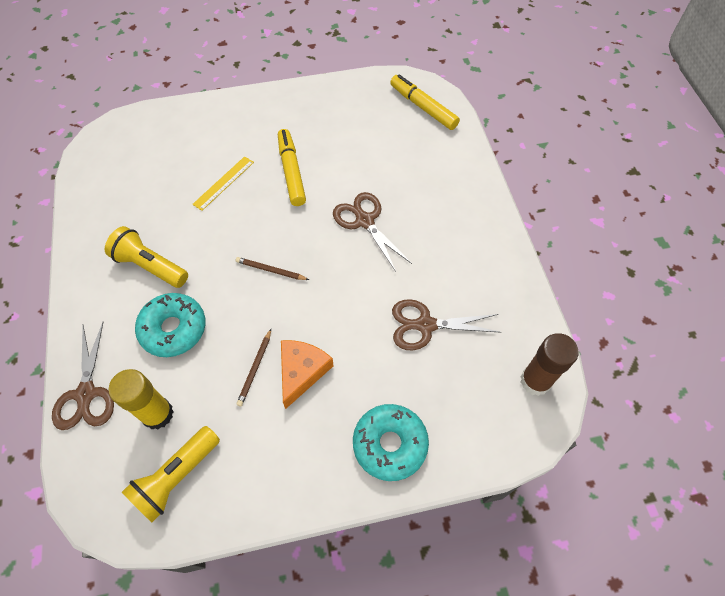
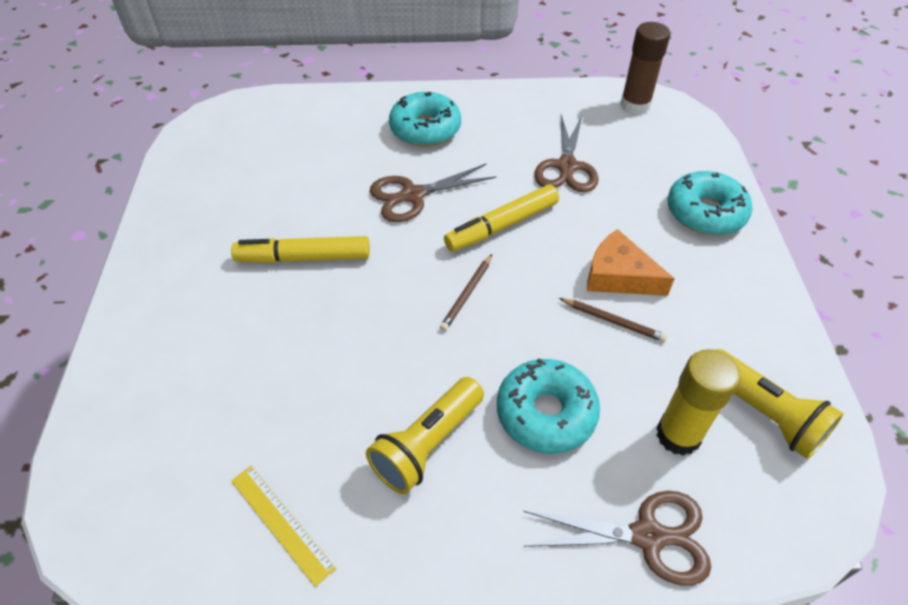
camera: 80 degrees left, 10 degrees down
(223, 183) = (292, 339): yellow ruler -> yellow ruler (281, 523)
(423, 107) = (250, 121): yellow marker -> yellow marker (502, 226)
(446, 215) = (425, 129): none -> turquoise donut

